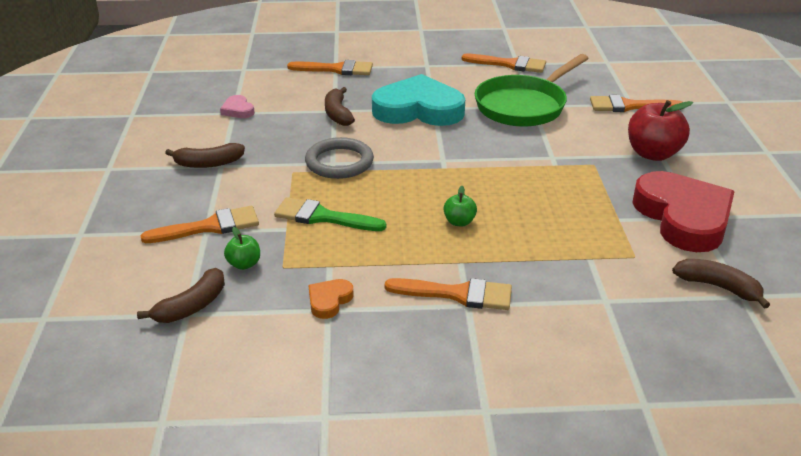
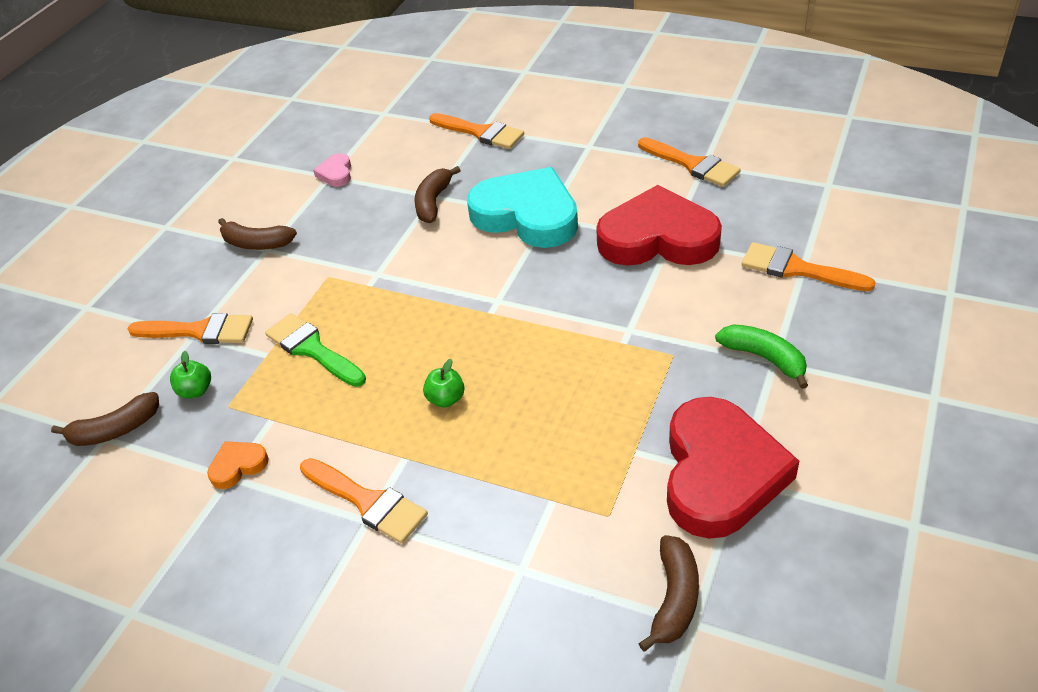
camera: 30 degrees right, 10 degrees up
(339, 162) = (384, 275): grey ring -> none
(524, 106) = (658, 238): green pan -> red heart
(653, 154) = (764, 358): red apple -> green banana
(718, 287) = (674, 598): brown banana -> brown banana turned 45 degrees clockwise

